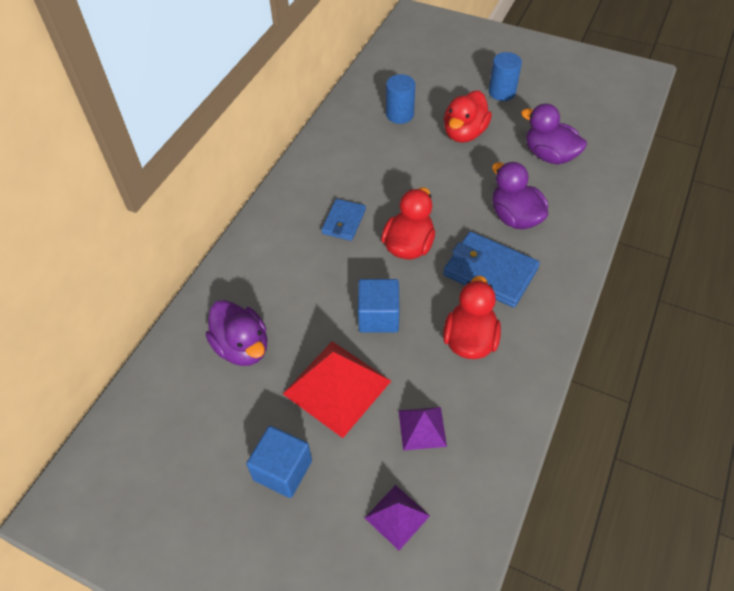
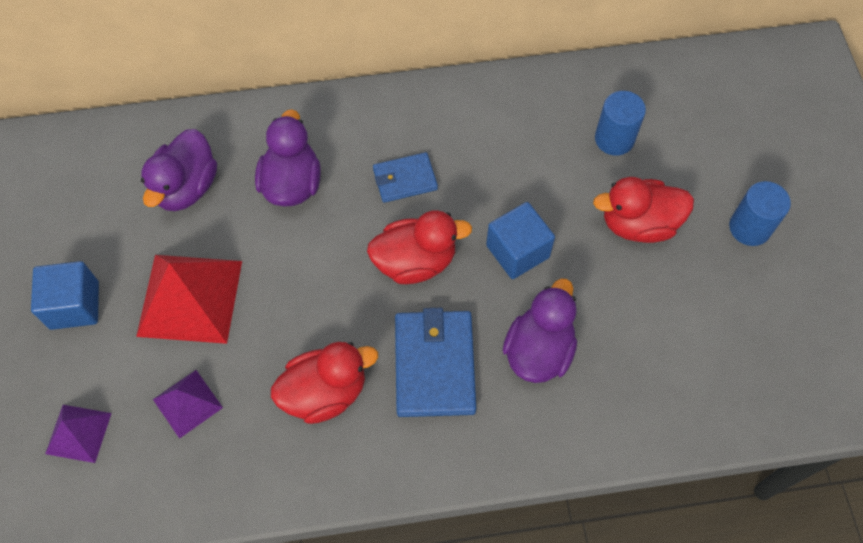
camera: 55 degrees right, 10 degrees up
(378, 317) = (299, 286): blue cube -> blue cube (517, 251)
(549, 155) = (675, 339): purple duck -> purple duck (292, 184)

